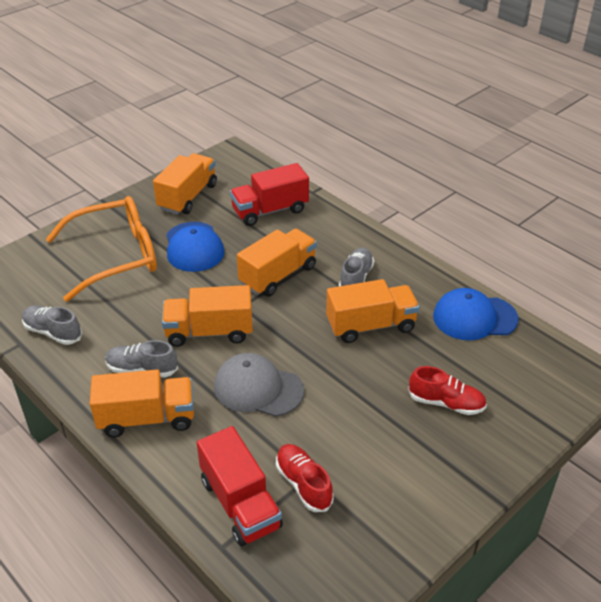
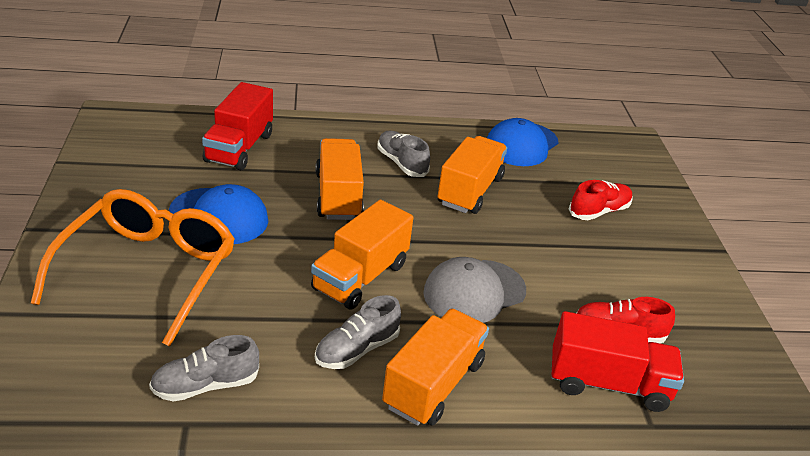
camera: 55 degrees left, 5 degrees down
(187, 197) = (132, 176): orange truck -> none

